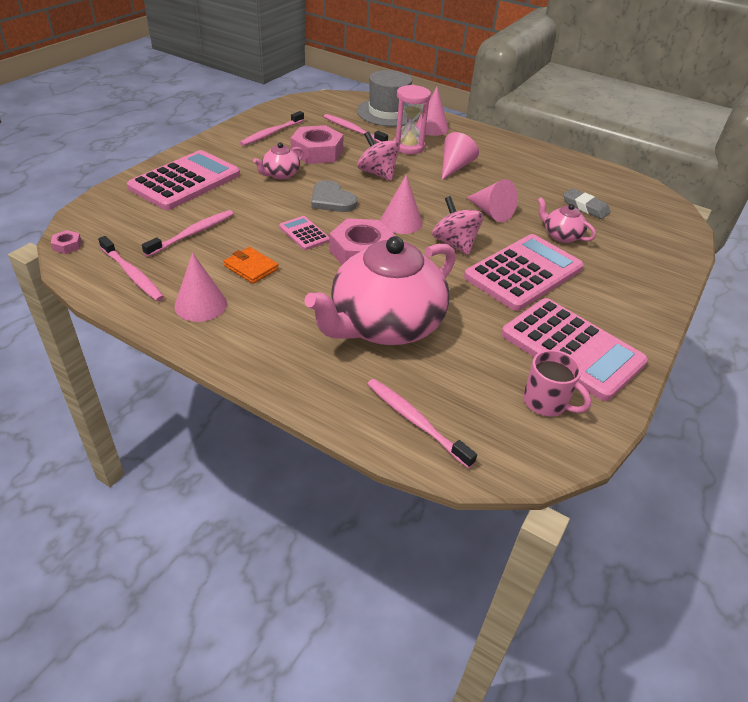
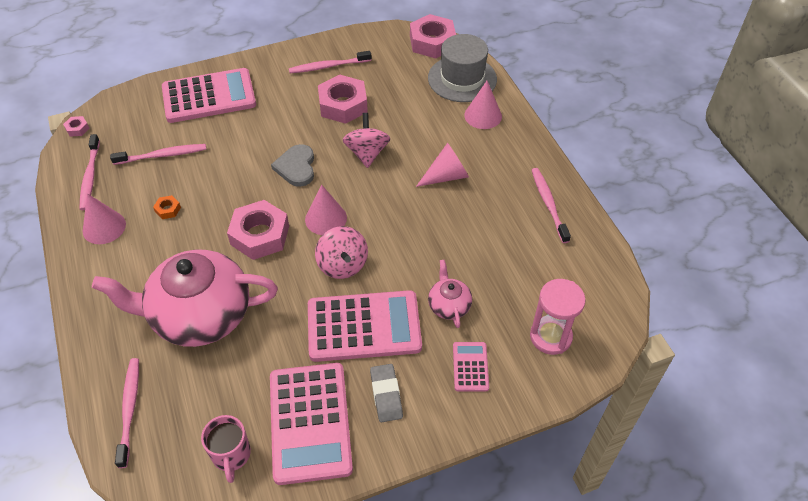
camera: 40 degrees right, 10 degrees up
(251, 267) = (168, 209): orange wallet -> orange nut
(280, 174) = (286, 119): pink teapot -> none
(304, 234) = (238, 194): pink calculator -> pink calculator (470, 367)
(337, 99) = (432, 42): none -> pink nut
(353, 130) = (403, 90): pink toothbrush -> pink toothbrush (548, 204)
(408, 147) = (431, 132): pink hourglass -> pink hourglass (550, 336)
(454, 244) = (342, 265): pink spinning top -> pink spinning top turned 150 degrees clockwise
(490, 212) = (416, 246): pink cone -> none
(585, 207) = (517, 284): grey eraser -> grey eraser (386, 394)

